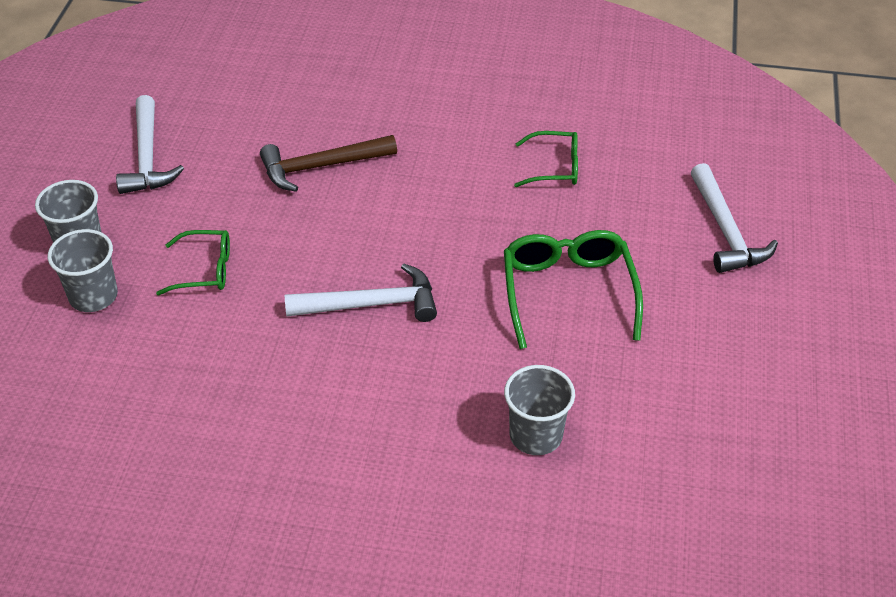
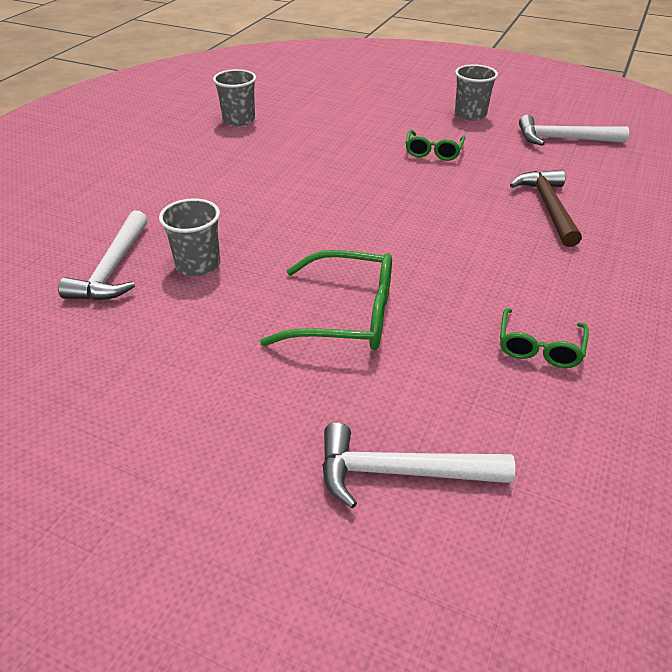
camera: 105 degrees right, 5 degrees down
(93, 296) = (420, 117): grey cup -> grey cup (239, 120)
(371, 304) = (373, 211): white hammer -> white hammer (113, 269)

